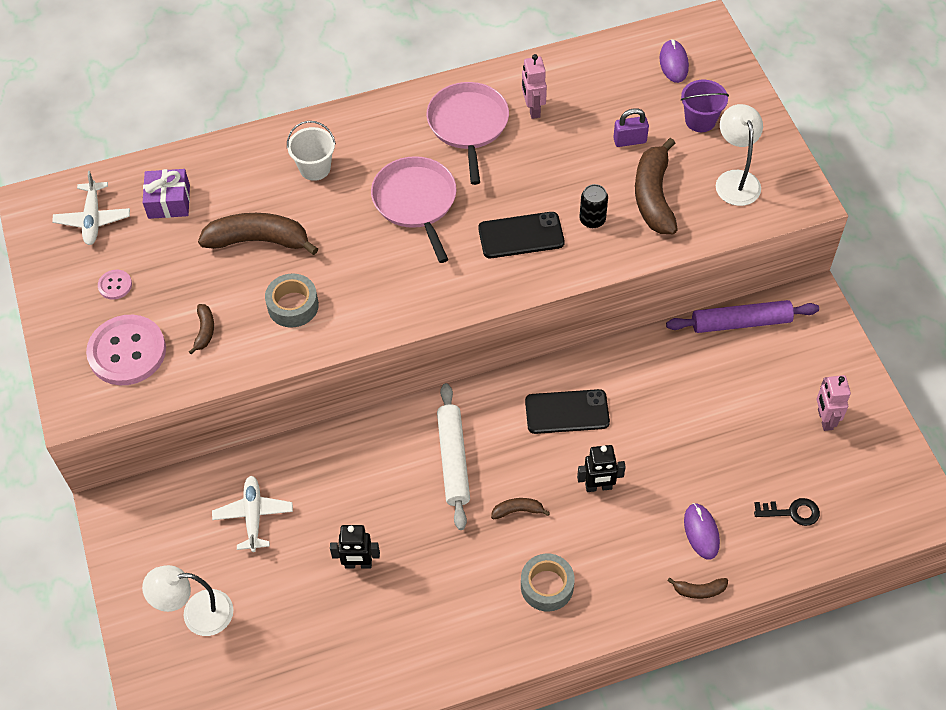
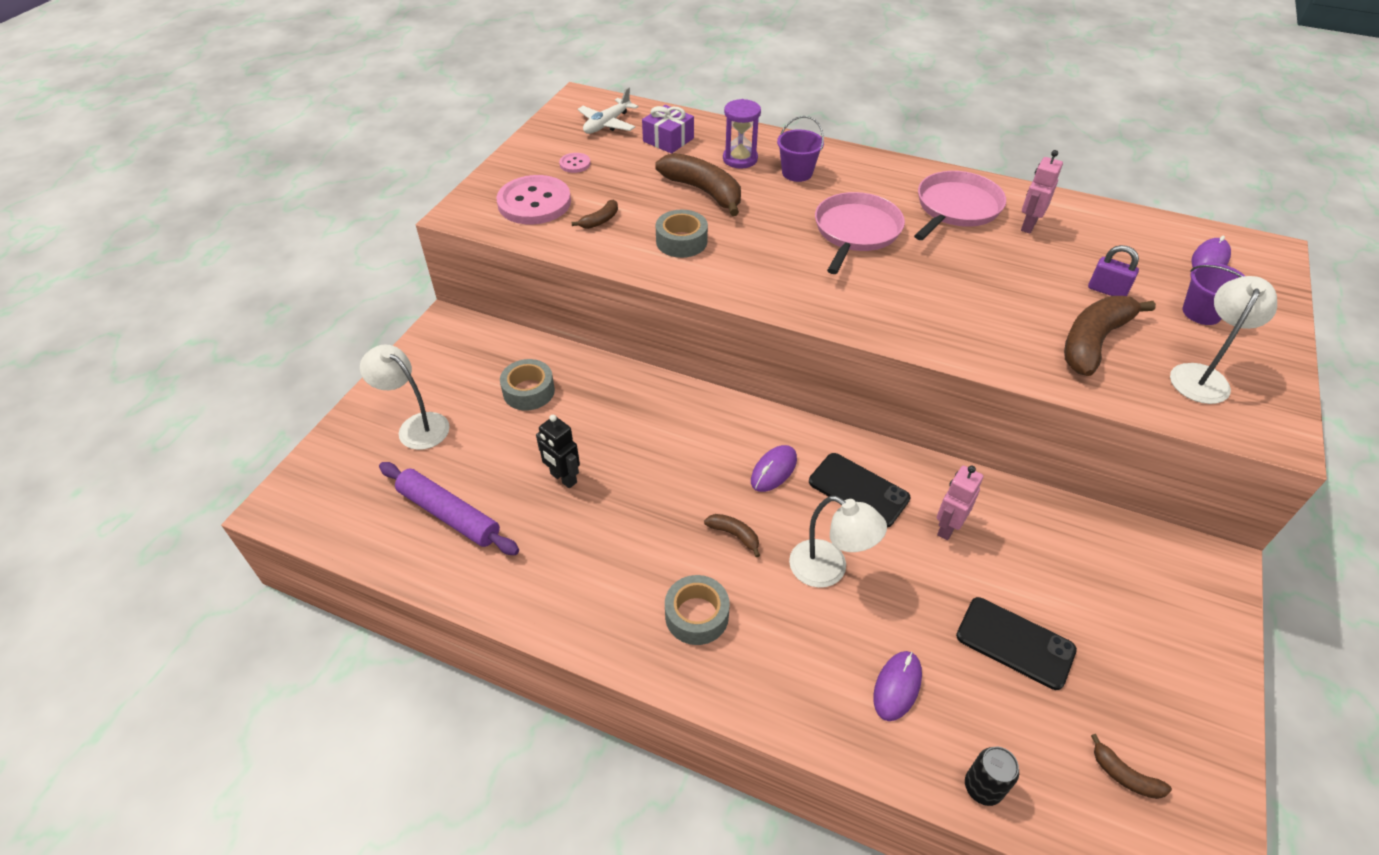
camera: 40 degrees right, 10 degrees down
(253, 183) = (740, 159): none -> purple hourglass
(253, 516) = (529, 391): white plane -> grey tape
(315, 168) = (797, 173): white bucket -> purple bucket
(453, 460) = (720, 458): white rolling pin -> none
(498, 440) = (773, 470): none -> purple mouse
(521, 236) = (926, 300): black phone -> black phone (1015, 643)
(592, 220) = (1009, 325): black can -> black can (983, 787)
(598, 487) = (829, 570): black robot -> white lamp
(699, 590) = (843, 740): brown banana -> brown banana (1124, 775)
(741, 322) = (1112, 532): purple rolling pin -> purple rolling pin (449, 515)
(791, 512) = (1020, 745): black key -> none
(824, 419) = (1140, 683): pink robot -> pink robot (947, 527)

